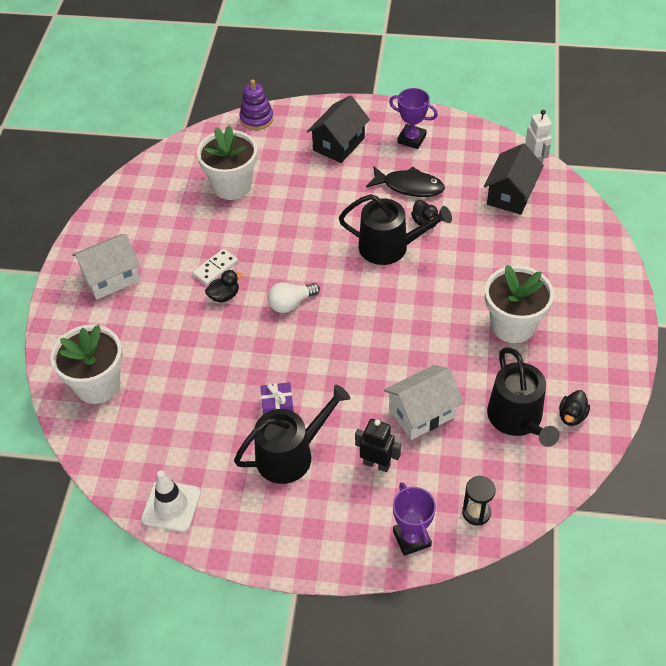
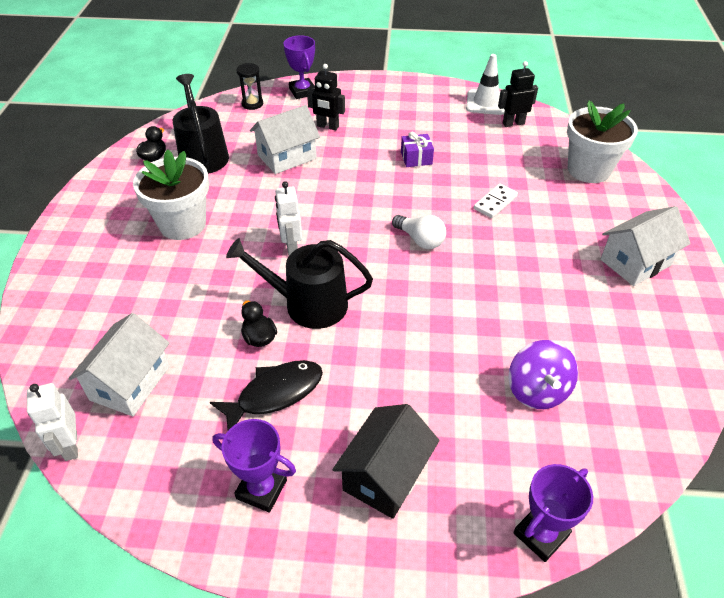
camera: 175 degrees right, 5 degrees down
(150, 463) = (513, 123): none -> black robot
(215, 268) = (517, 275): white domino -> white domino (495, 202)
(224, 296) = (496, 246): black duck -> none
(232, 186) = (537, 390): white flower pot -> purple spinning top
(256, 119) = (541, 534): purple stacking toy -> purple trophy
(290, 455) = (399, 130): black watering can -> none
(291, 303) = (420, 240): white light bulb -> white light bulb turned 75 degrees clockwise
(407, 299) = (291, 247): none -> white robot
(409, 186) = (275, 394): black fish -> black fish turned 135 degrees clockwise
(511, 194) = (130, 383): black house -> white house

